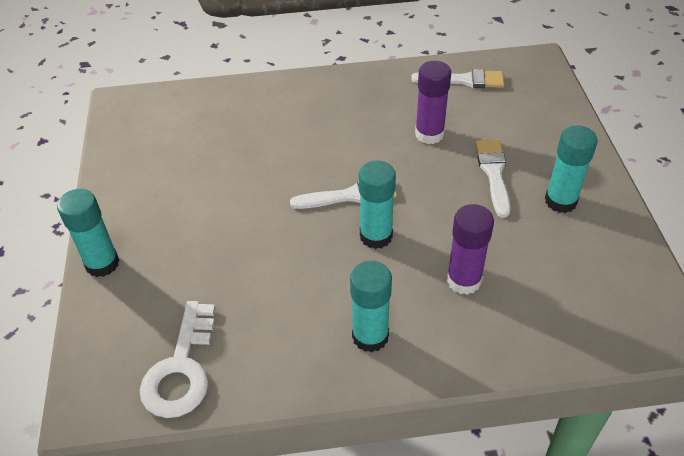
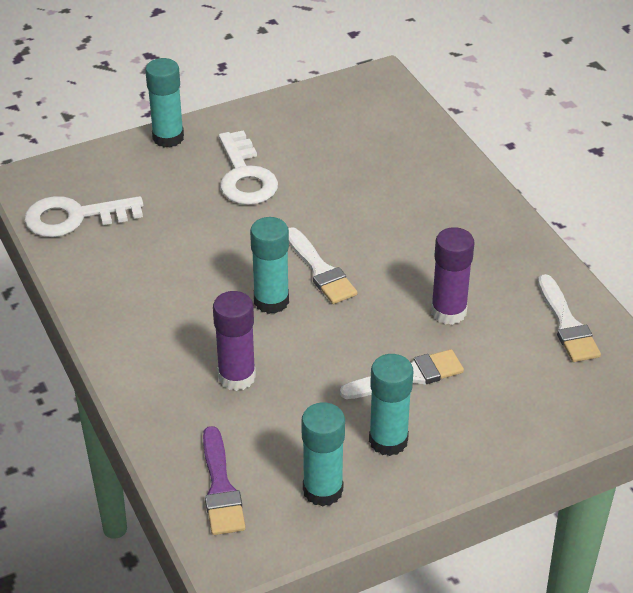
camera: 70 degrees right, 5 degrees down
(198, 218) = (245, 176): none -> white key
(370, 336) = (144, 323): turquoise glue stick -> turquoise glue stick (323, 490)
(596, 320) = (220, 488): none -> purple brush

